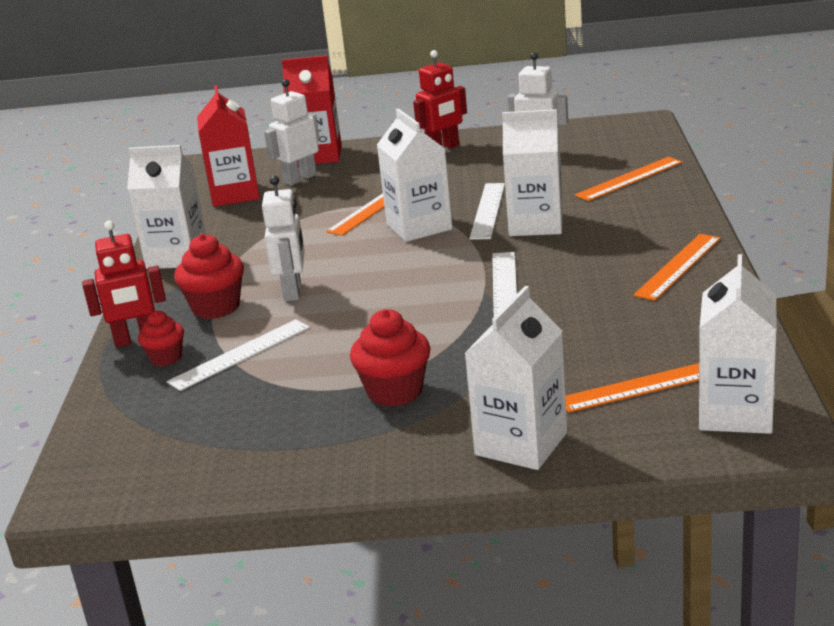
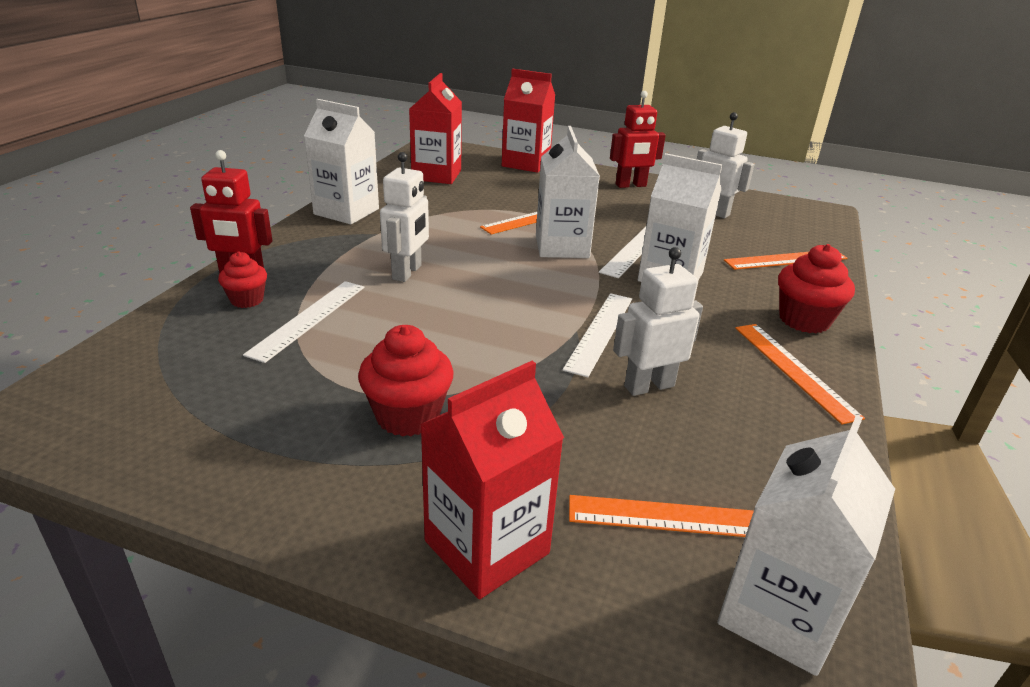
camera: 15 degrees right, 5 degrees up
(216, 307) = (332, 266): red cupcake -> red cupcake (804, 320)
(240, 354) = (308, 319): white ruler -> white ruler turned 45 degrees counterclockwise
(300, 179) = (496, 177): white robot -> white robot (649, 386)
(521, 444) = (487, 547): white carton -> red carton
(678, 266) = (794, 370): orange ruler -> orange ruler turned 75 degrees counterclockwise

